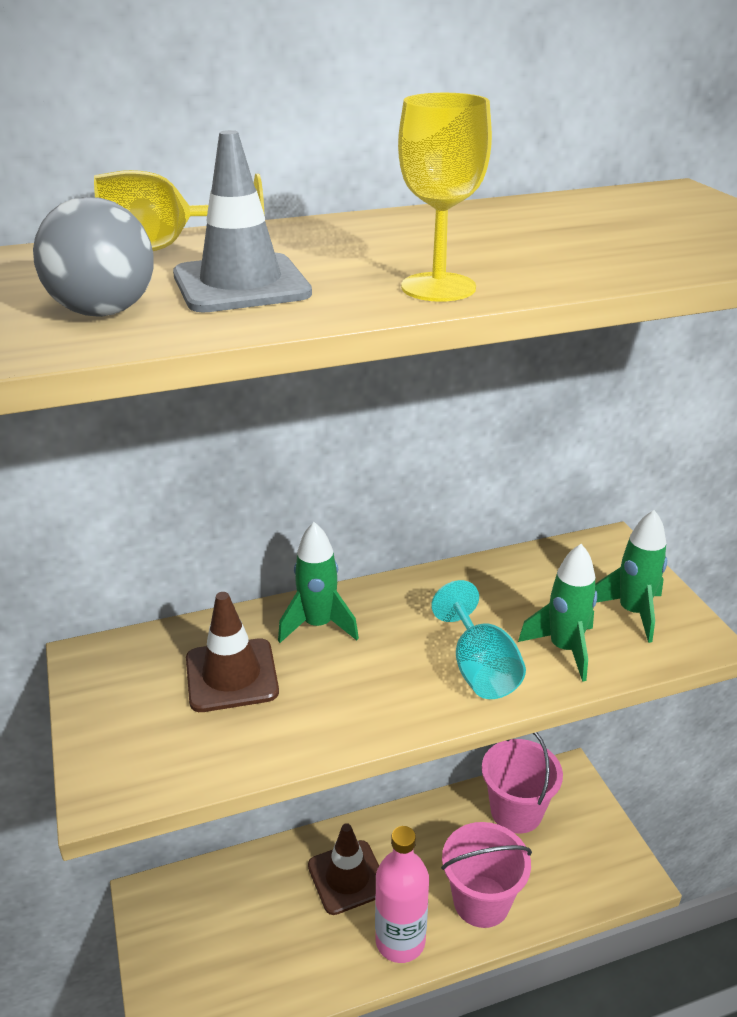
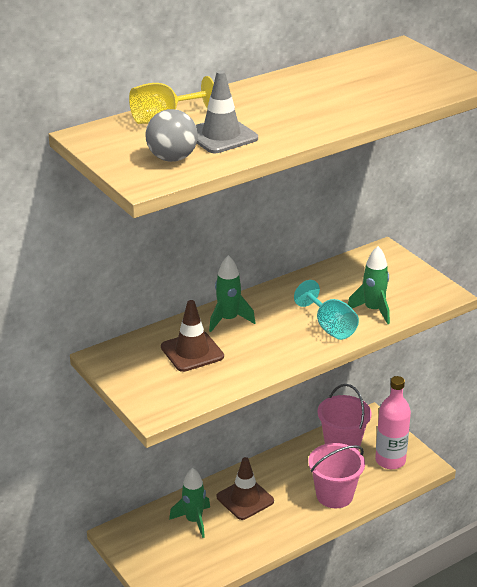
camera: 15 degrees left, 0 degrees up
(400, 941) = (291, 524): pink bottle -> pink bottle (390, 460)
(438, 287) = (312, 127): yellow goblet -> none
(632, 612) = (405, 286): green rocket -> green rocket (194, 521)

